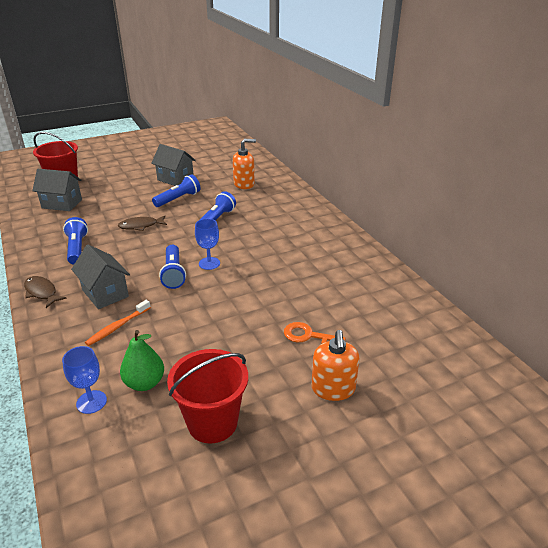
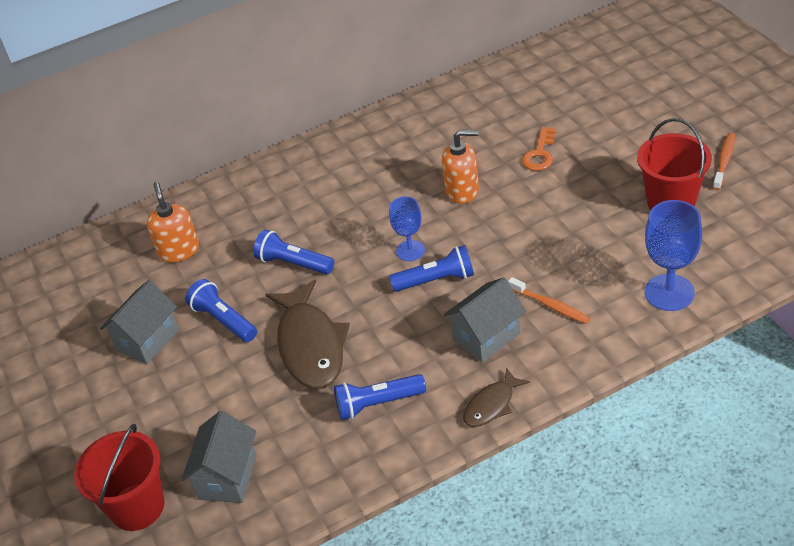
camera: 85 degrees left, 10 degrees up
(91, 402) = (669, 292): blue goblet -> blue goblet, size x1.59
(140, 226) = (310, 345): brown fish -> brown fish, size x1.92
(144, 383) = (634, 260): green pear -> none
(268, 485) = (724, 161): none -> orange toothbrush
(333, 389) = (611, 133): orange soap dispenser -> orange soap dispenser (462, 190)

